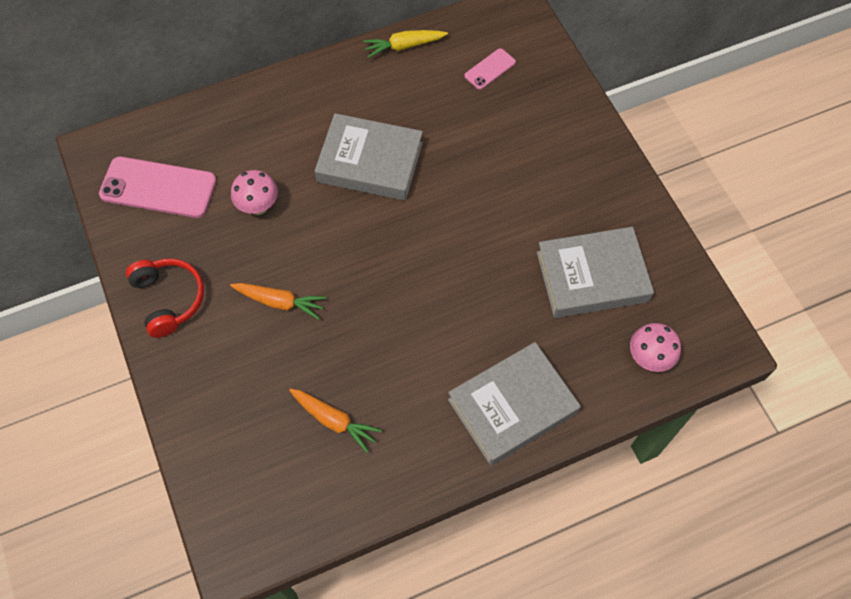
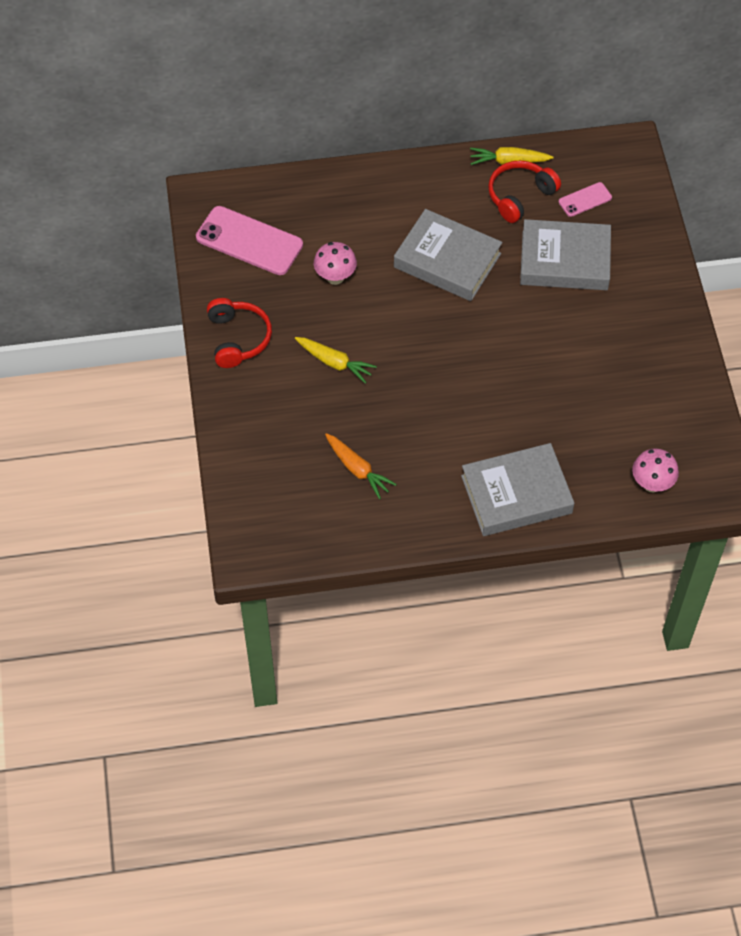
camera: 15 degrees right, 5 degrees down
(279, 302) = (334, 362): orange carrot -> yellow carrot
(425, 79) = (520, 196): none -> red headphones
(592, 276) = (622, 404): grey book -> grey book (564, 260)

